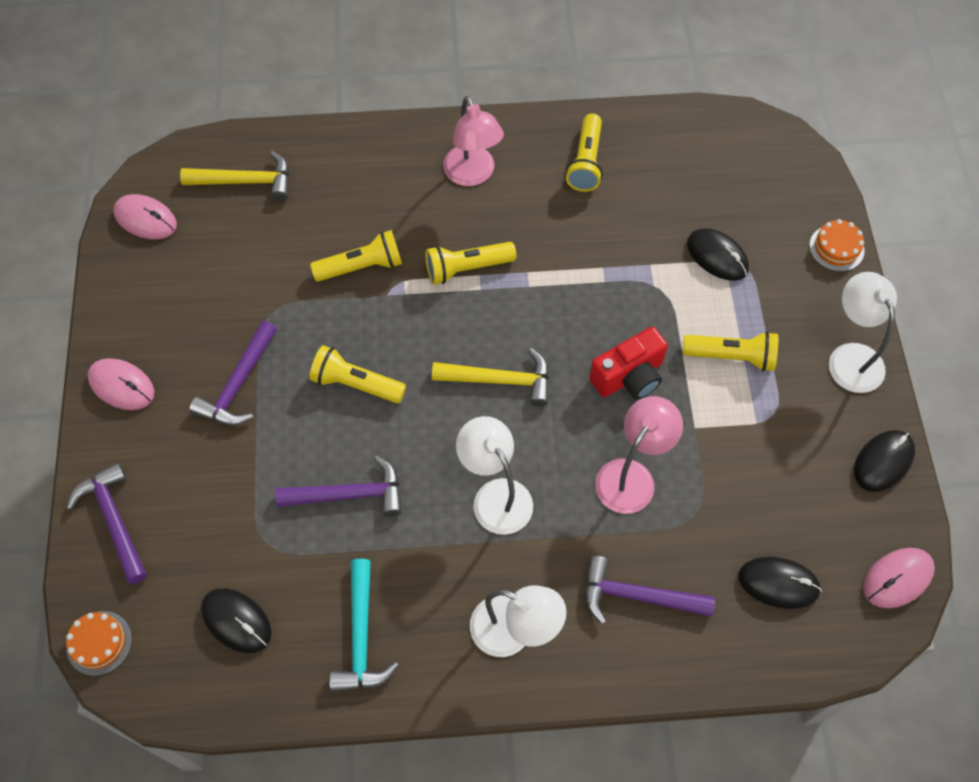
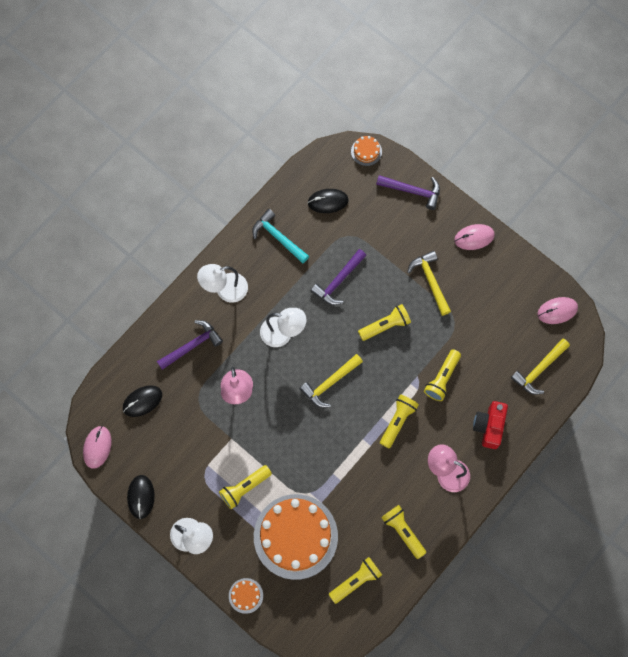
camera: 135 degrees right, 10 degrees up
(238, 384) = (430, 281): purple hammer -> yellow hammer
(629, 376) = (279, 436): red camera -> red camera (489, 426)
(689, 161) = (356, 580): none -> yellow flashlight
(717, 256) = (295, 536): black mouse -> orange cake

